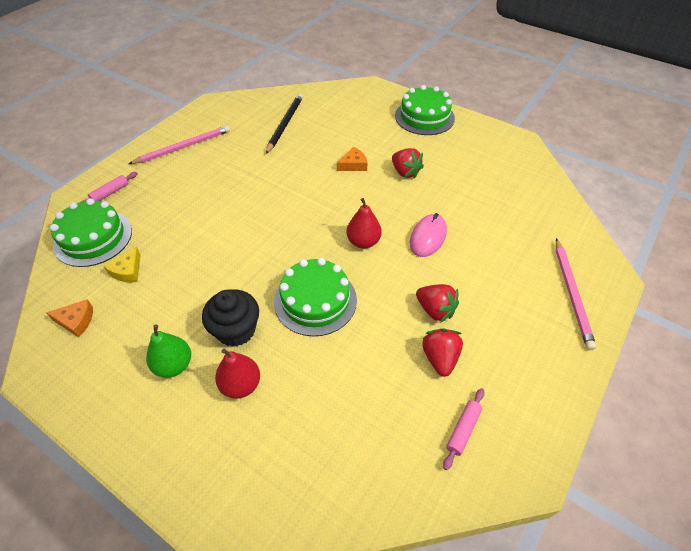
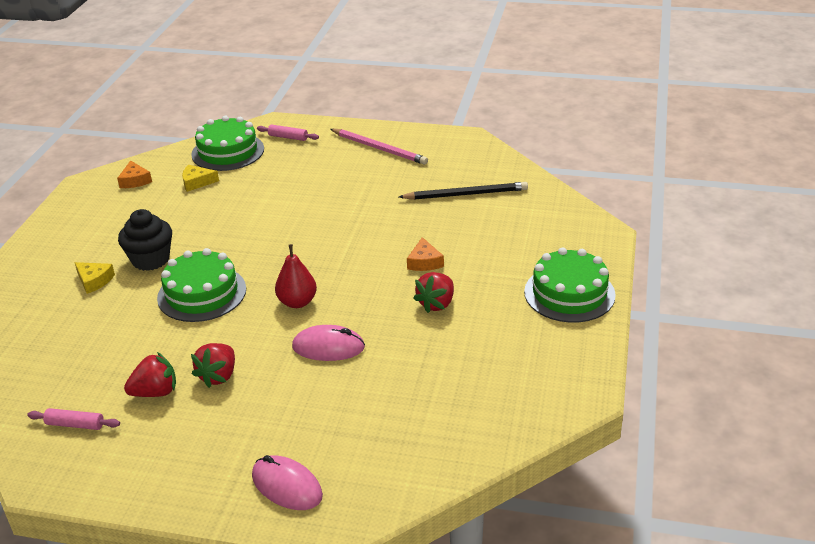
camera: 70 degrees right, 15 degrees down
(174, 365) = (105, 241): green pear -> none
(241, 385) = (94, 281): red pear -> yellow cheese
(353, 165) = (424, 262): orange cheese -> orange cheese turned 45 degrees clockwise
(572, 294) = (287, 486): pink pencil -> pink mouse

